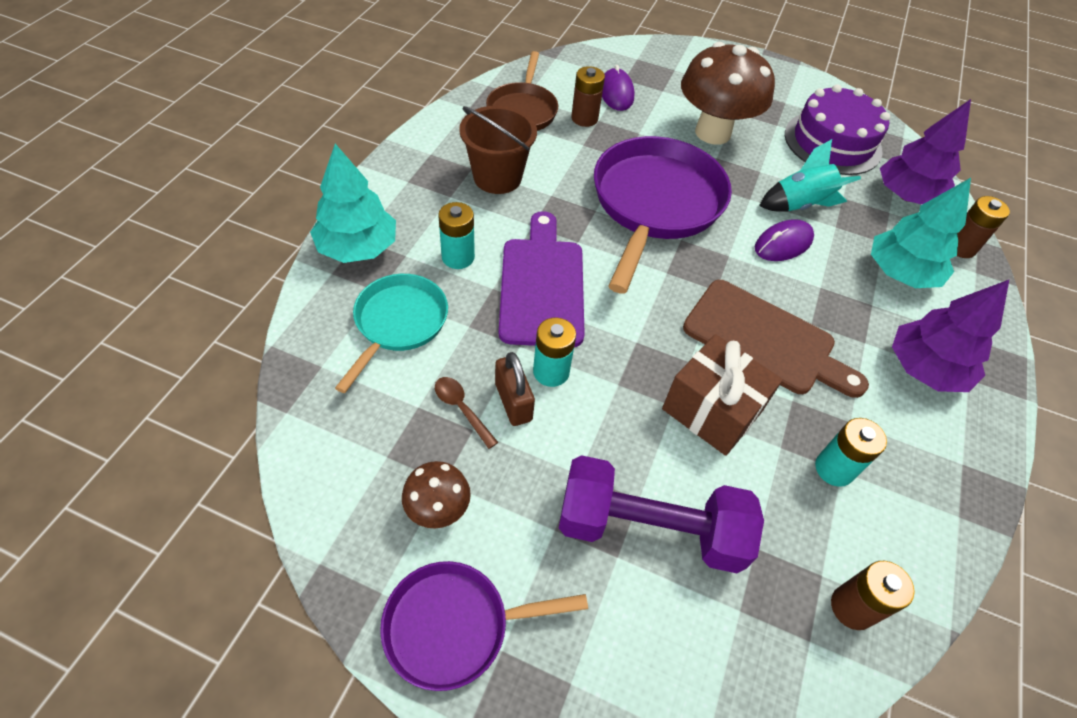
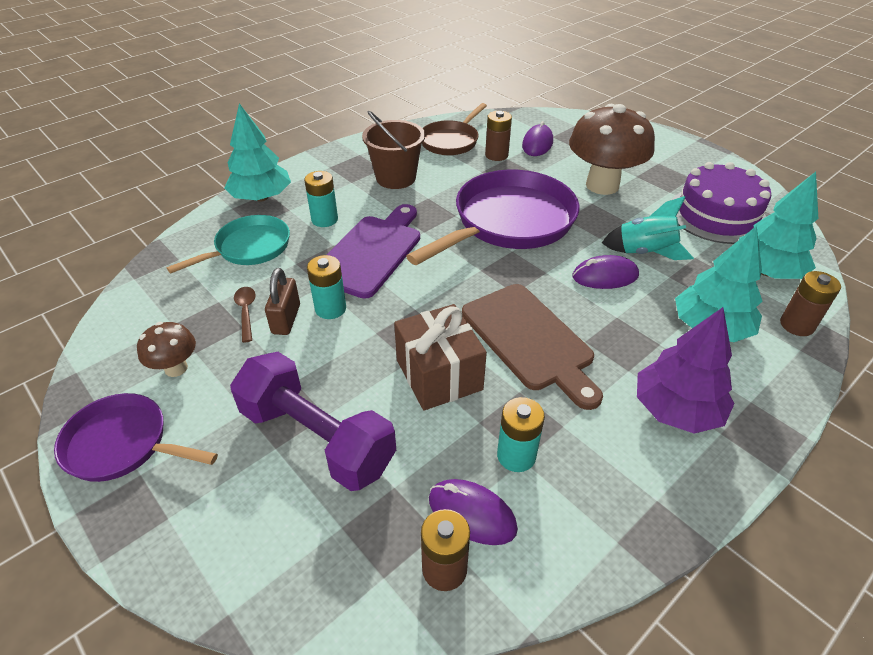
camera: 30 degrees right, 10 degrees down
(837, 543) = (472, 514): none -> purple mouse
(906, 196) = (766, 271): purple tree -> turquoise tree

